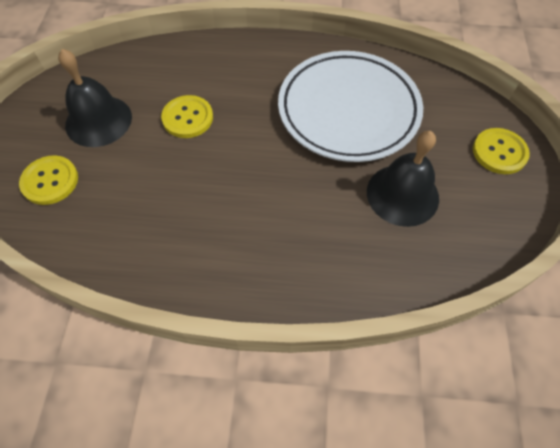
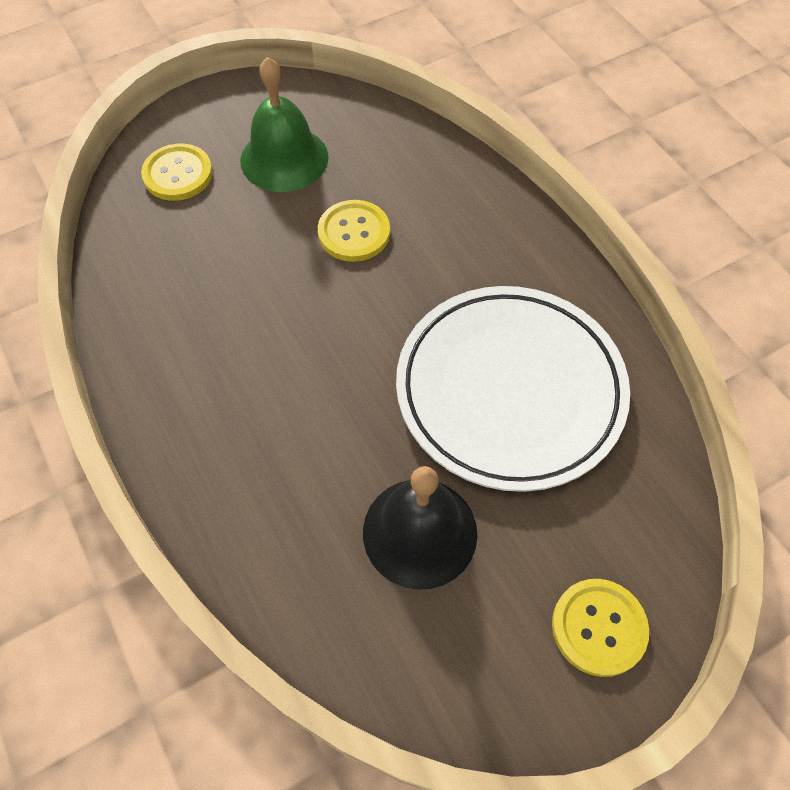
camera: 55 degrees right, 0 degrees up
(98, 120) = (284, 158): black bell -> green bell

